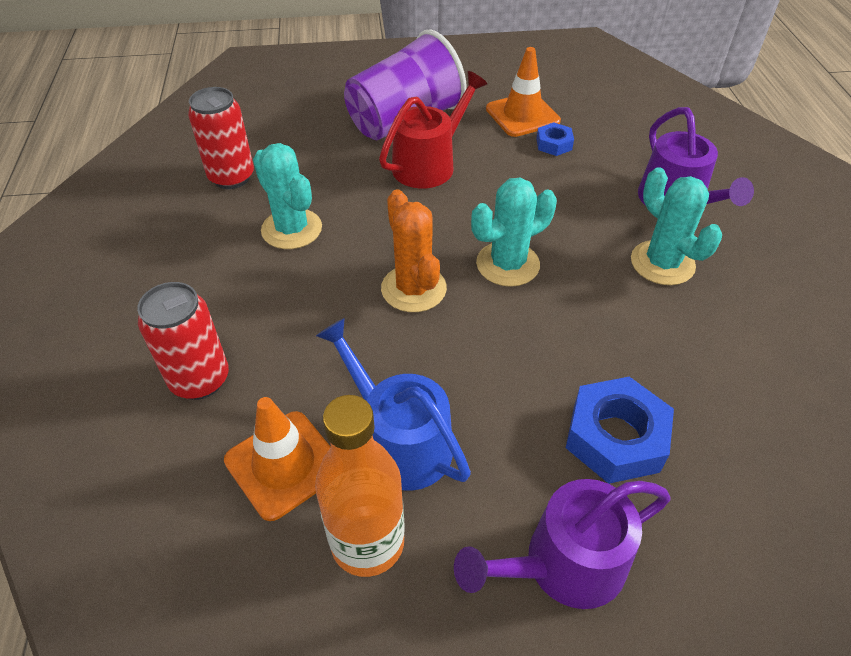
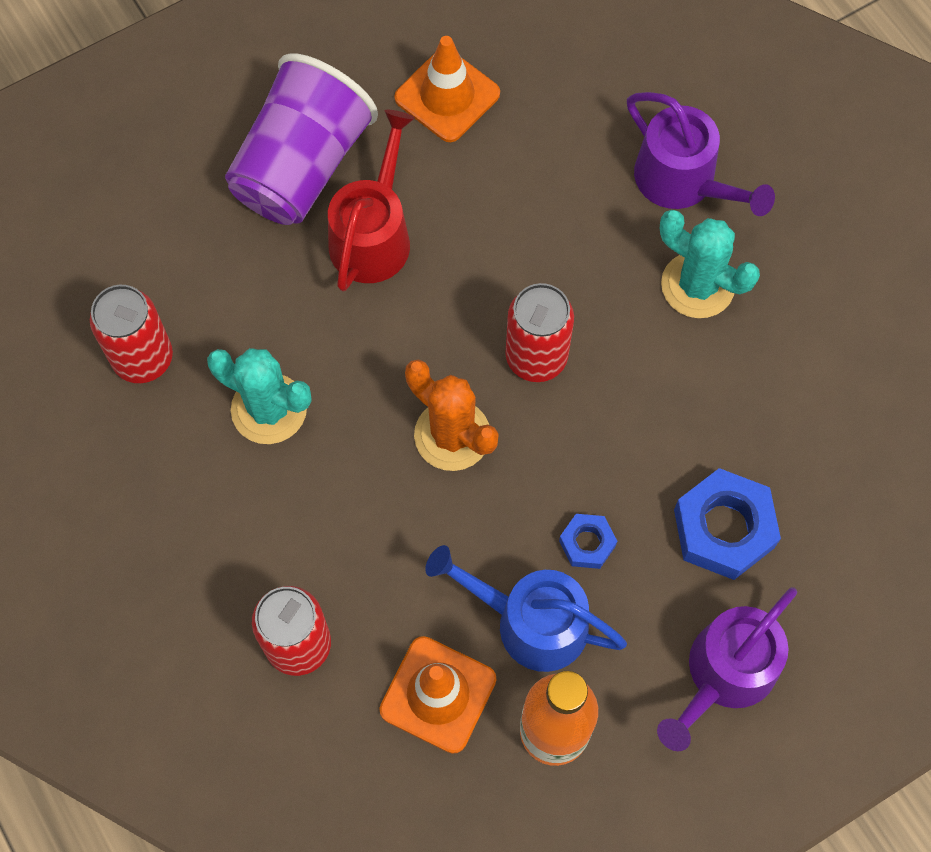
camera: 25 degrees left, 20 degrees up
(507, 264) = (536, 357): turquoise cactus -> red can
(554, 144) = (508, 136): blue nut -> blue nut (587, 543)

